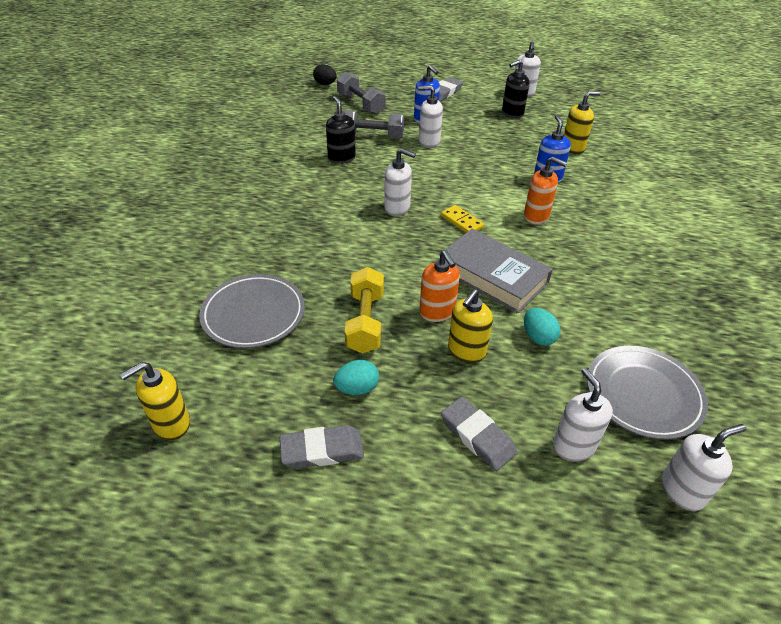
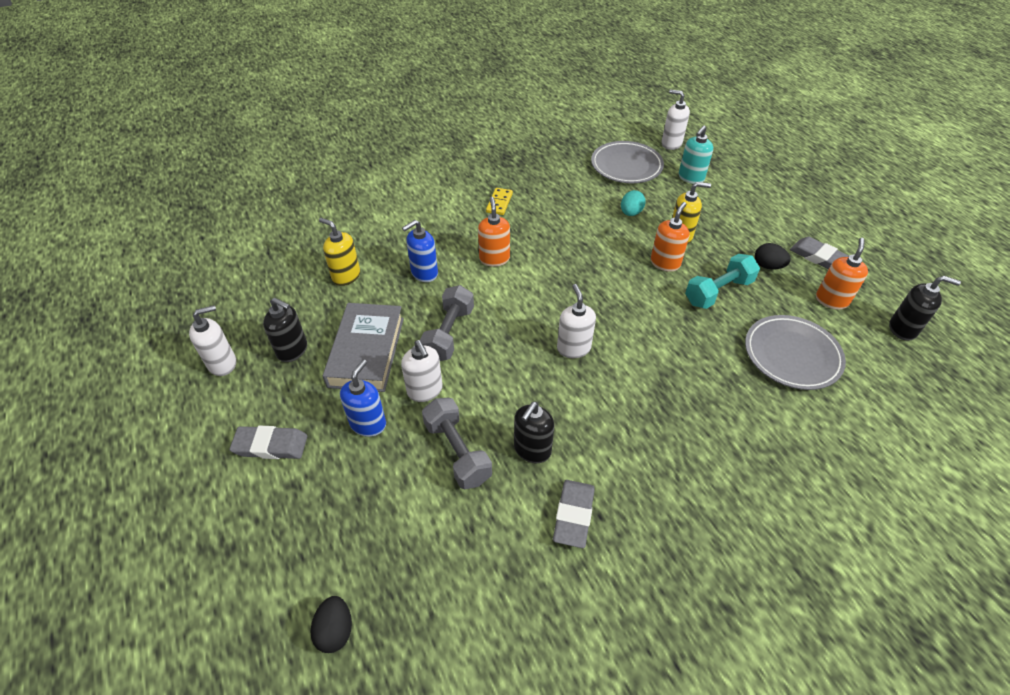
camera: 125 degrees left, 5 degrees up
(171, 424) = (903, 329): yellow soap dispenser -> black soap dispenser
(263, 400) = (831, 300): none -> orange soap dispenser
(357, 388) = (767, 266): turquoise egg -> black egg
(360, 104) = (376, 524): grey dumbbell -> grey dumbbell (449, 334)
(365, 322) = (718, 292): yellow dumbbell -> turquoise dumbbell
(462, 221) = (548, 297): yellow domino -> yellow domino (499, 203)
(477, 436) = (730, 208): grey eraser -> grey eraser (573, 515)
(492, 276) = (596, 253): grey book -> grey book (367, 351)
(573, 446) = (691, 178): white soap dispenser -> turquoise soap dispenser

